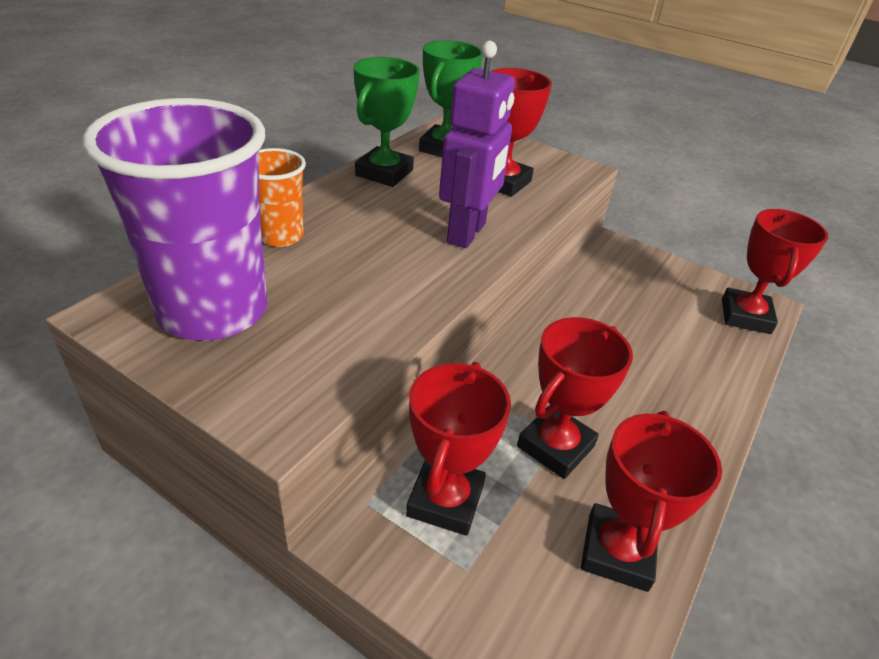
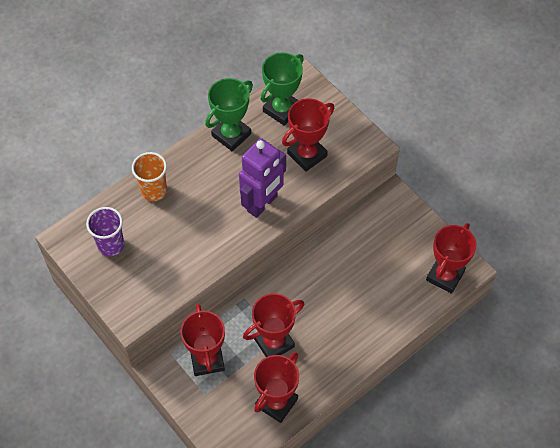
camera: 20 degrees right, 20 degrees up
(213, 311) = (111, 245): purple cup -> purple cup, size x0.50
(445, 500) = (207, 359): red trophy -> red trophy turned 45 degrees counterclockwise

